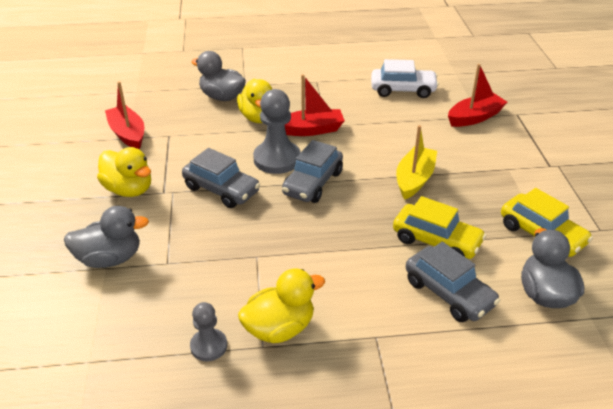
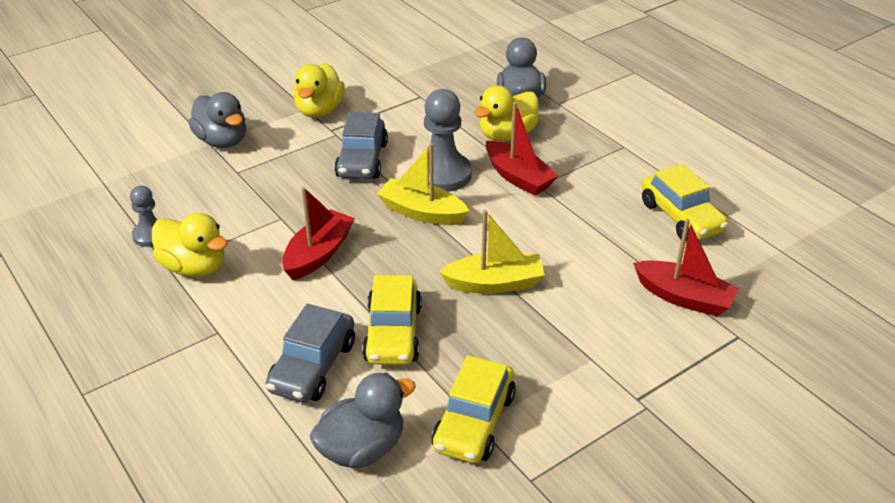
camera: 60 degrees right, 0 degrees up
(128, 134) = (400, 74): red boat -> red boat (318, 254)
(313, 183) = (422, 212): grey car -> yellow boat
(403, 90) = (681, 217): white car -> yellow car

